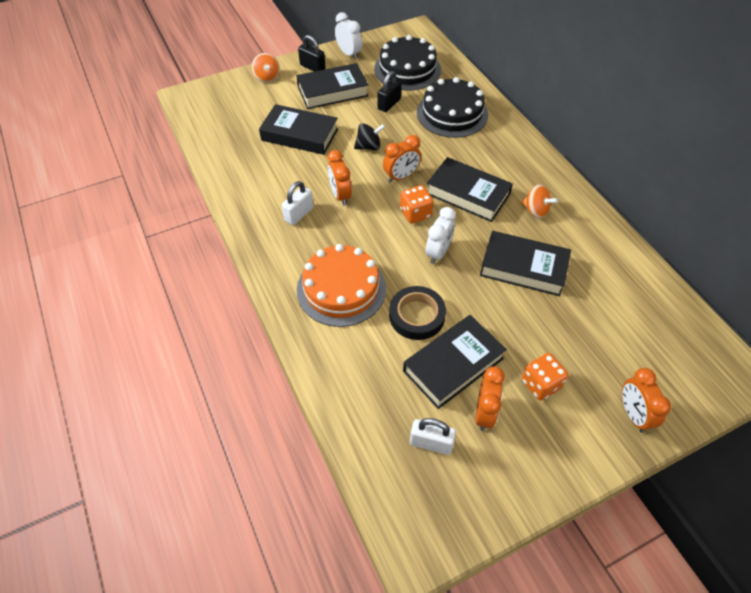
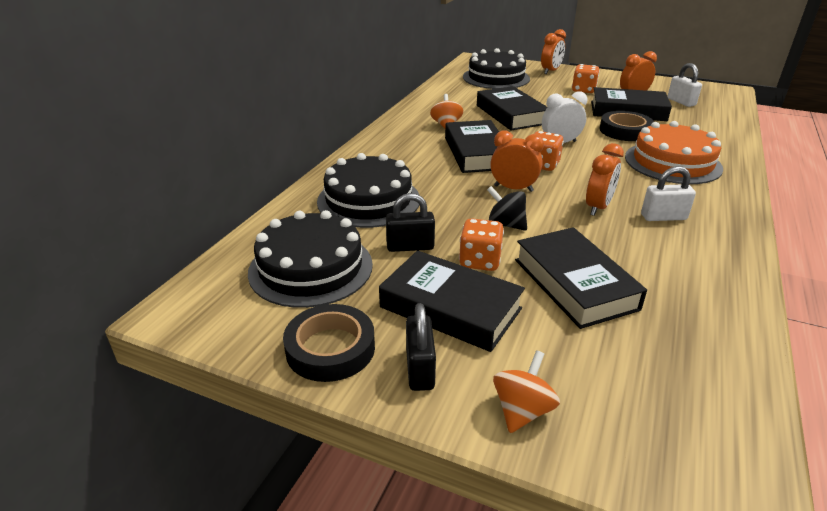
camera: 130 degrees left, 20 degrees down
(349, 54) = (330, 348): white clock -> black tape
(351, 118) = (480, 261): none -> orange dice
(644, 337) = (496, 78): none -> black cake

